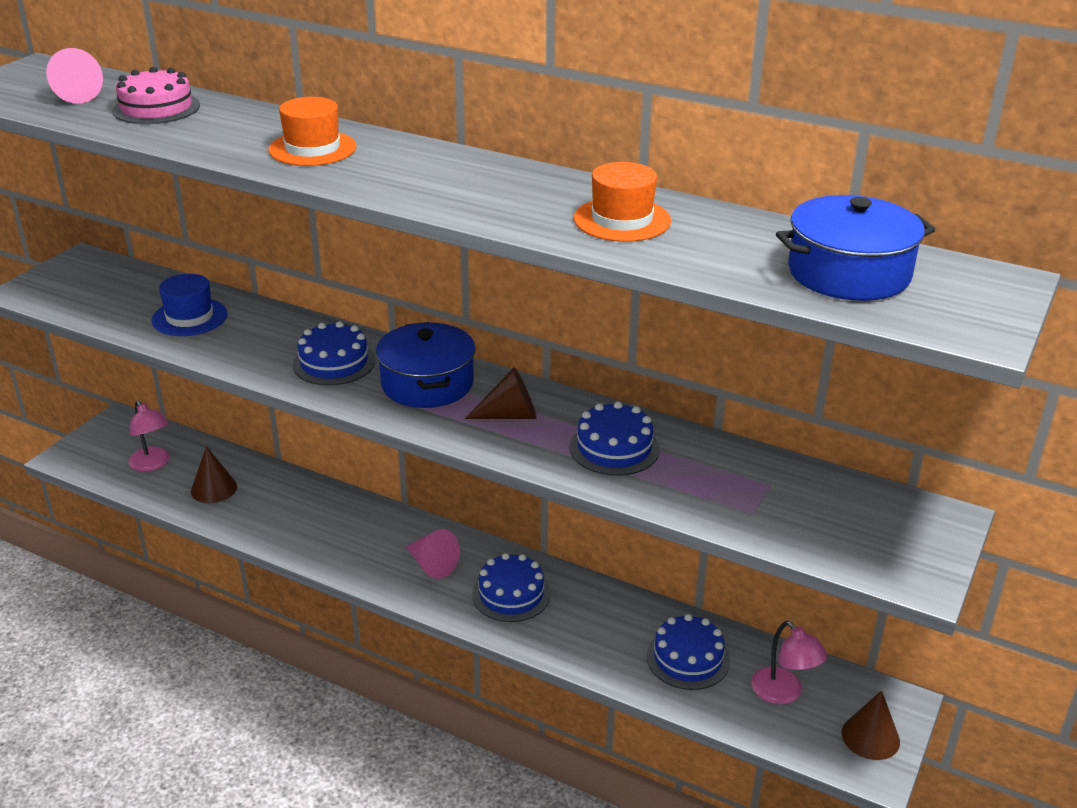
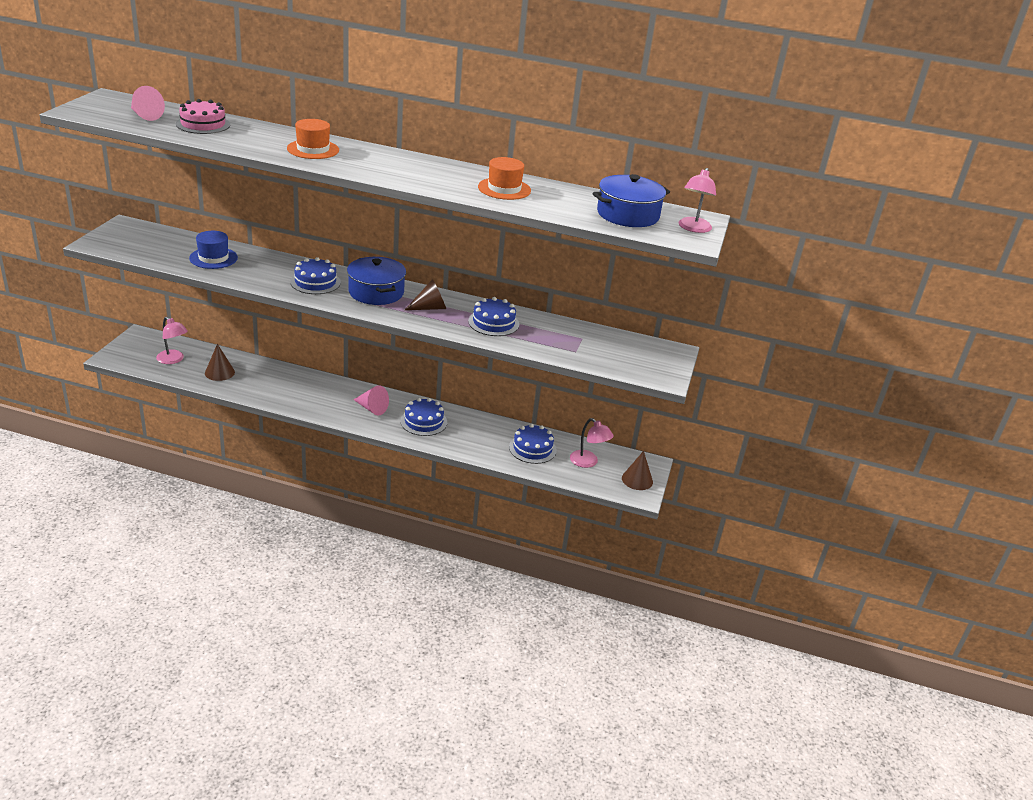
camera: 15 degrees left, 0 degrees up
(978, 303) = (693, 228): none -> pink lamp

